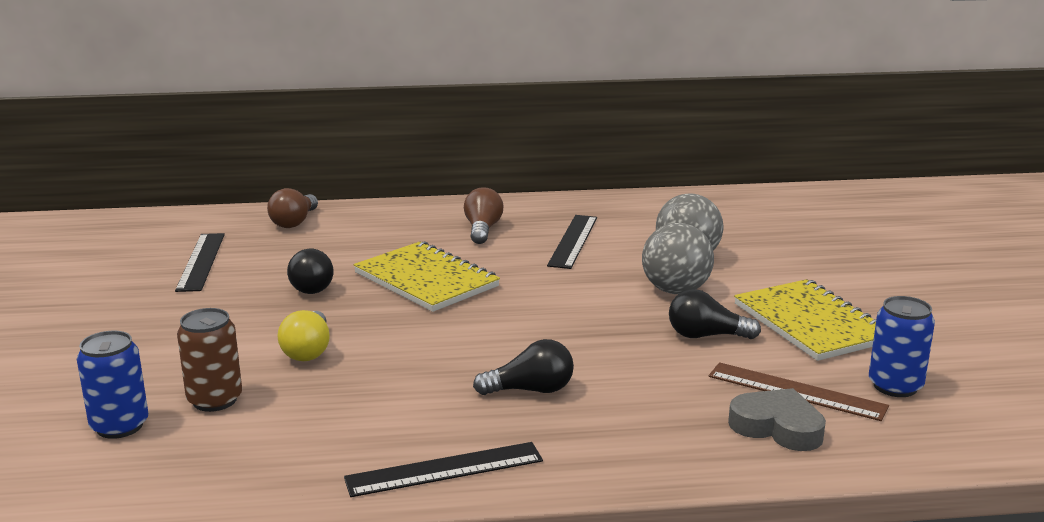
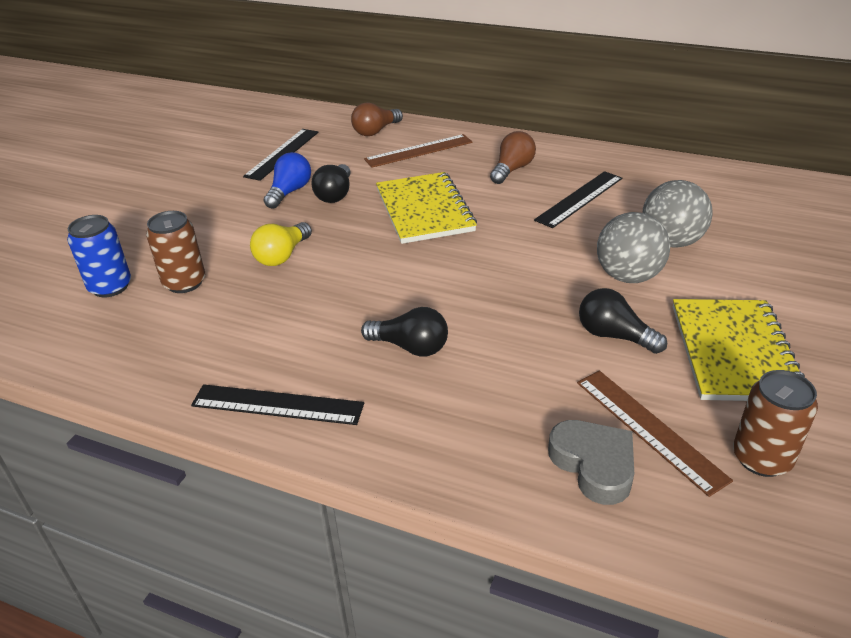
camera: 30 degrees right, 15 degrees up
(251, 294) = (289, 192): none -> blue light bulb
(364, 231) = (419, 151): none -> brown ruler
(895, 386) = (761, 458): blue can -> brown can

